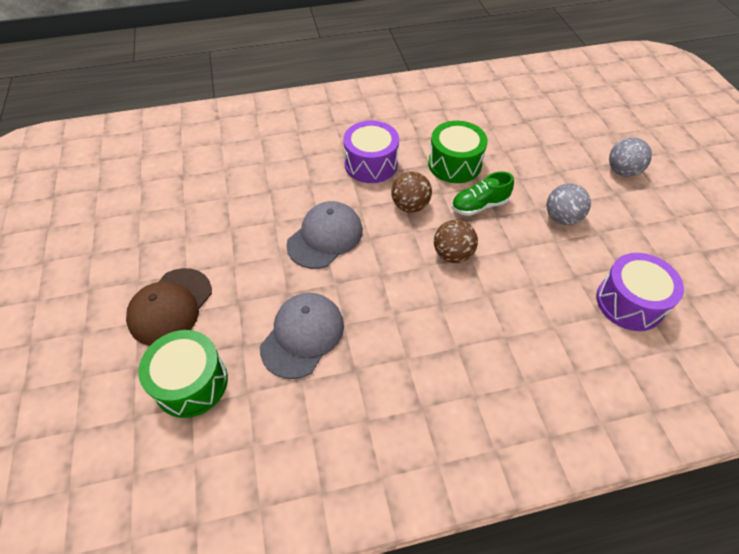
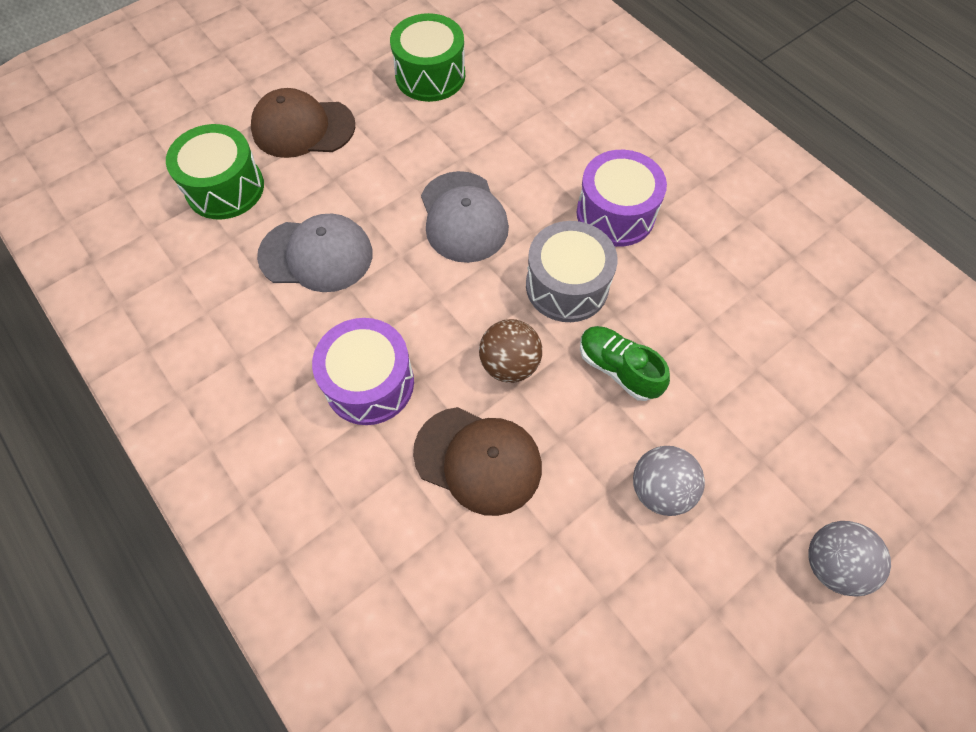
camera: 65 degrees right, 10 degrees up
(325, 237) = (463, 217): grey cap -> grey cap turned 60 degrees clockwise
(410, 206) = (567, 286): brown ball -> grey drum
(454, 164) = (681, 311): green drum -> green drum (430, 75)
(513, 295) = (478, 460): none -> brown cap
(629, 302) = (541, 626): purple drum -> purple drum (369, 383)

